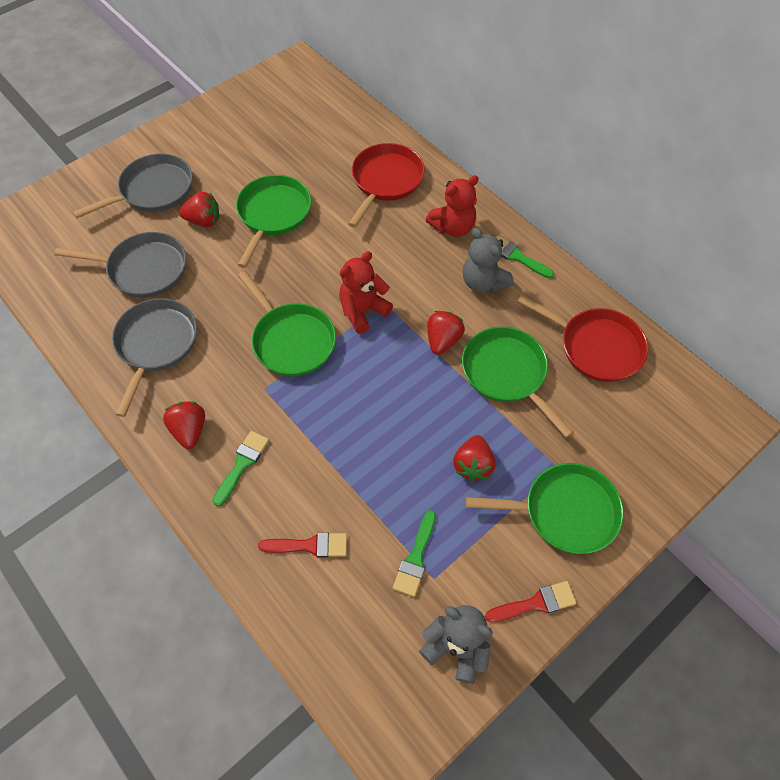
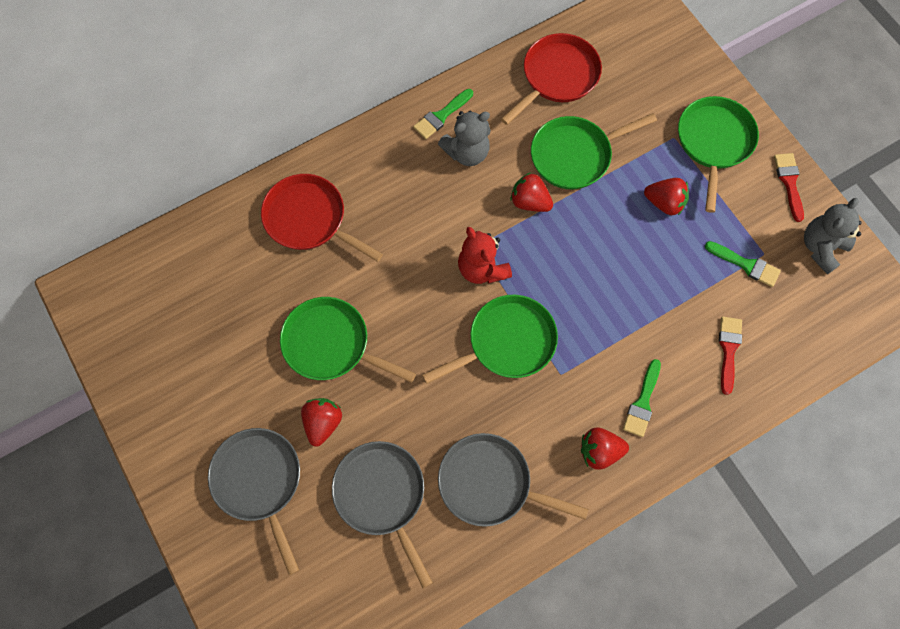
camera: 80 degrees left, 10 degrees up
(143, 269) = (382, 495): grey pan -> grey pan turned 45 degrees counterclockwise
(242, 464) = (642, 402): green brush -> green brush turned 105 degrees counterclockwise
(453, 227) = (390, 165): red teddy bear -> none

